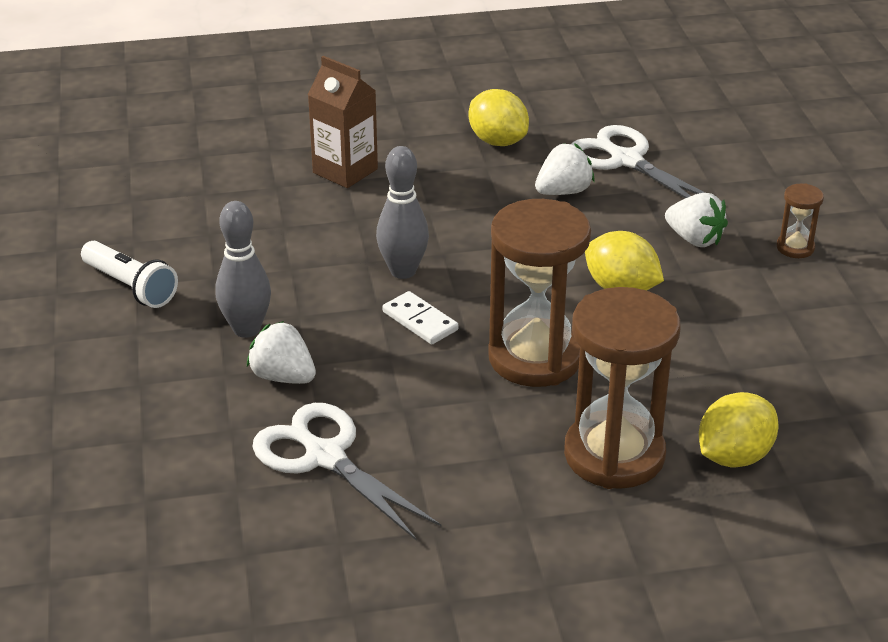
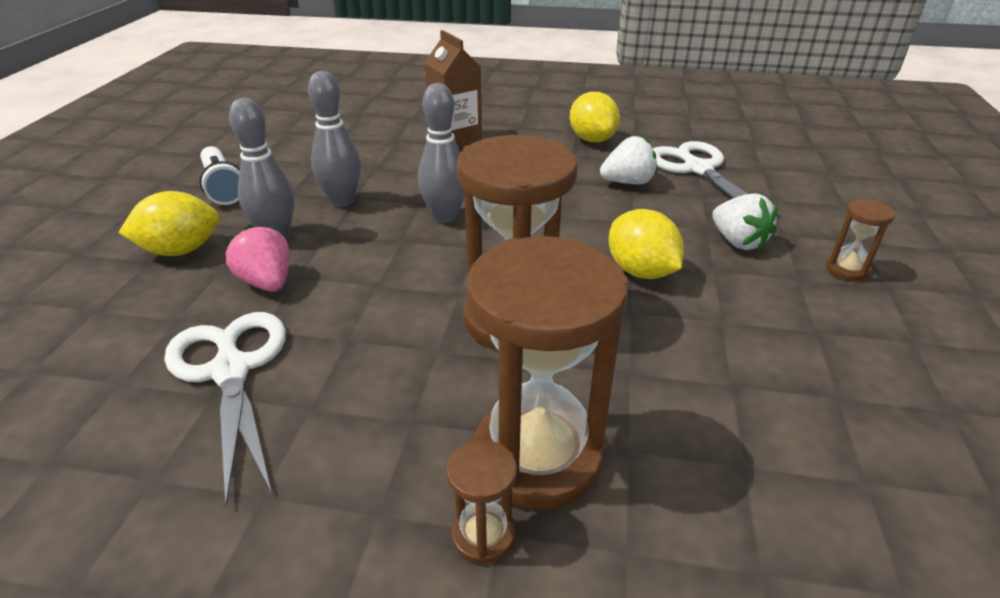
camera: 20 degrees right, 0 degrees up
(281, 275) = (342, 201): none -> grey bowling pin
(283, 377) = (267, 282): white strawberry -> pink strawberry
(420, 321) = (427, 260): white domino -> none
(605, 510) = (483, 535): none -> brown hourglass
(734, 456) = (691, 503): yellow lemon -> yellow lemon (181, 250)

